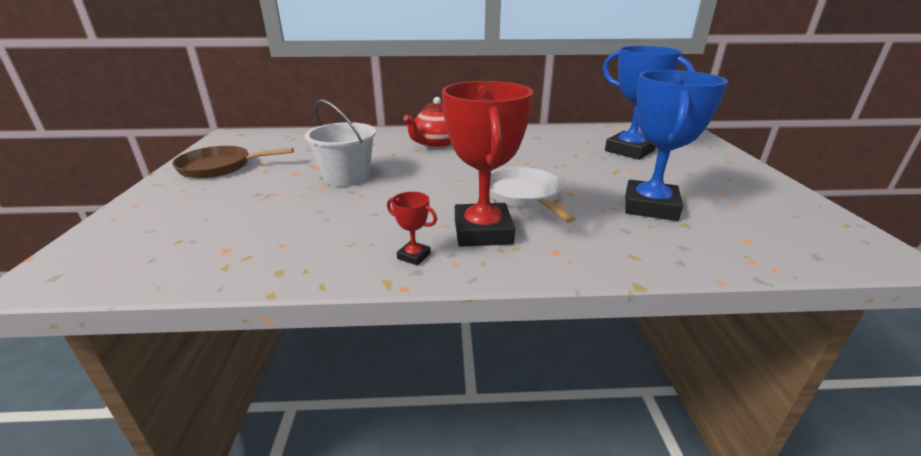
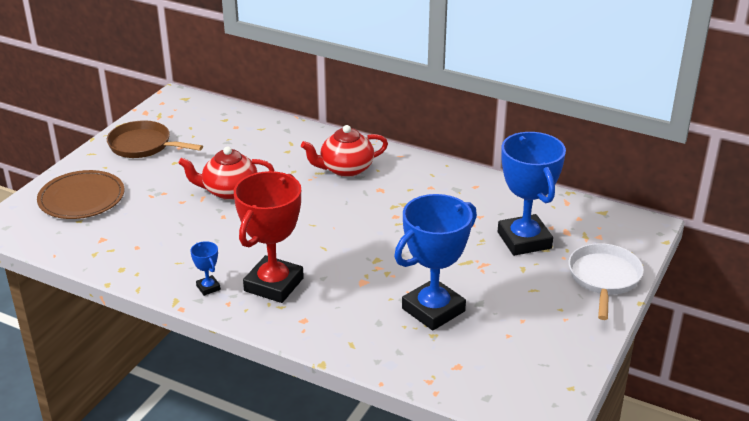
camera: 30 degrees right, 5 degrees up
(168, 220) = (81, 198): none -> brown plate
(347, 177) = (229, 191): white bucket -> red teapot
(414, 256) = (208, 287): red trophy -> blue trophy
(525, 196) = (346, 262): white pan -> white pan (604, 278)

